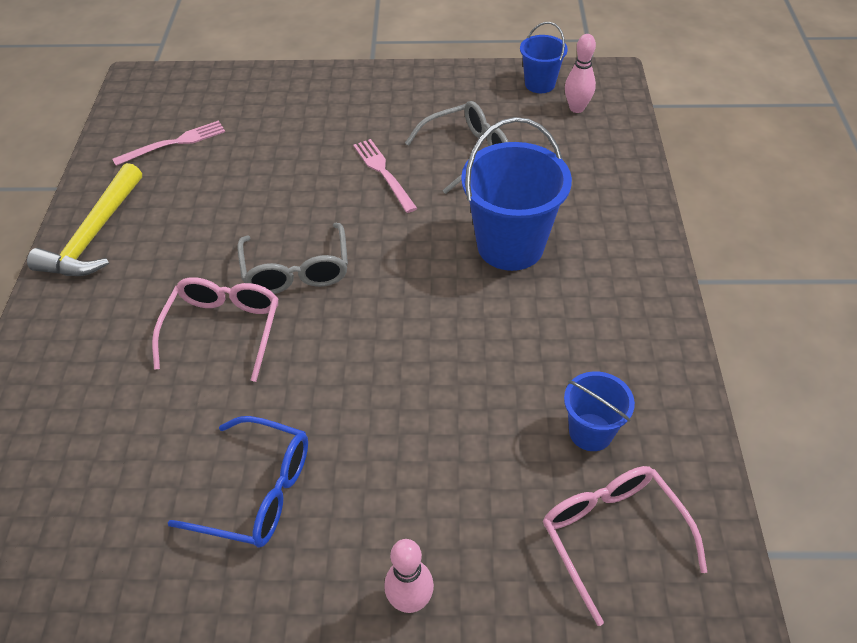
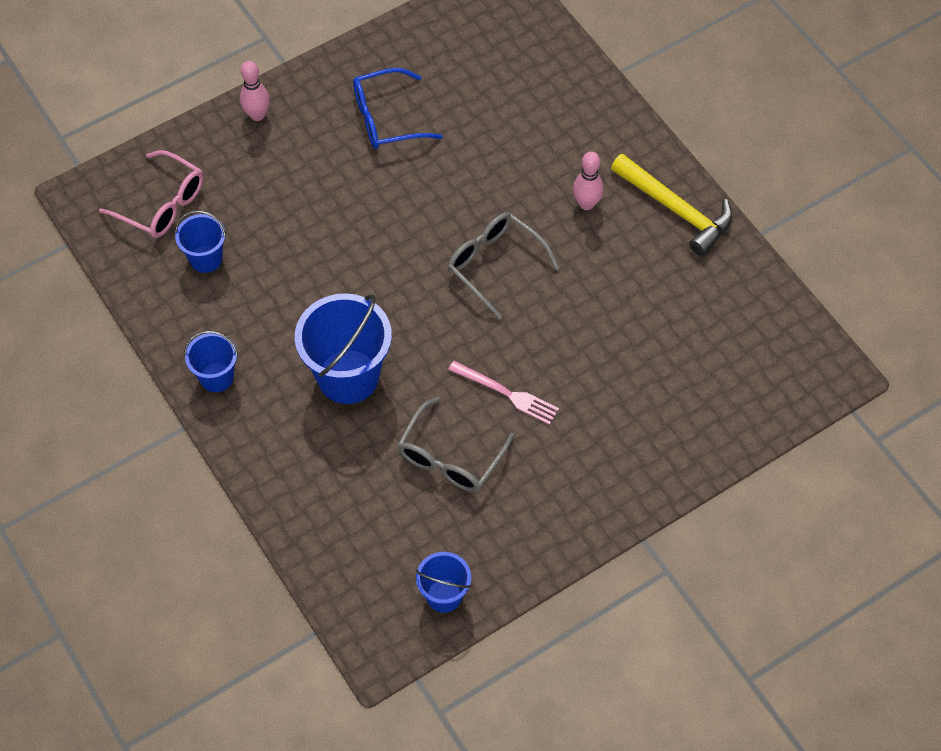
camera: 145 degrees right, 10 degrees up
(94, 235) = (676, 210): yellow hammer -> yellow hammer turned 150 degrees clockwise
(174, 143) = (716, 323): pink fork -> none
(224, 329) = (503, 196): pink glasses -> none
(576, 108) = (386, 578): pink bowling pin -> pink bowling pin (586, 204)
(642, 304) = (216, 377): none -> blue bucket

